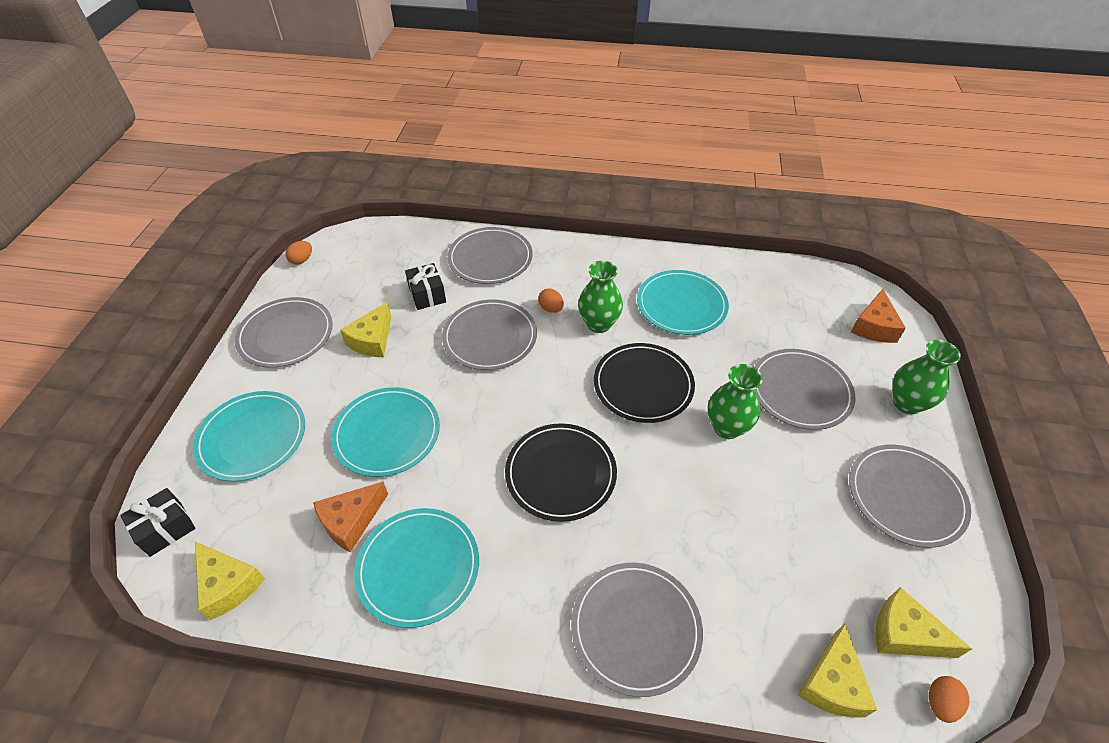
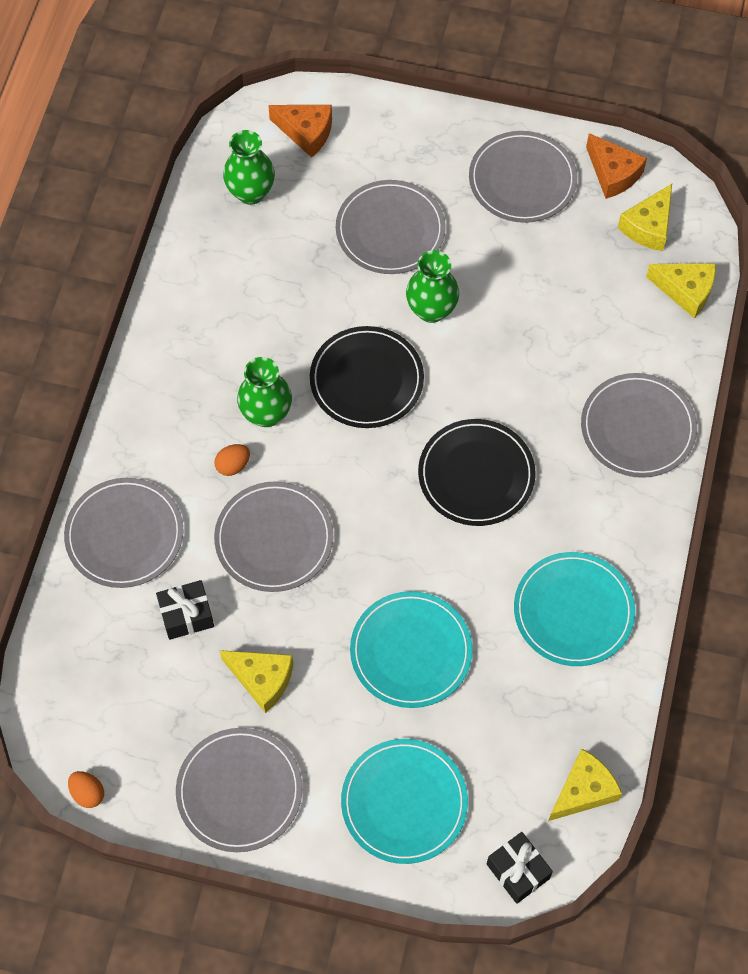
camera: 85 degrees left, 15 degrees up
(351, 521) = (519, 679): orange cheese -> orange cheese (613, 174)
(681, 305) = (246, 318): turquoise plate -> none
(907, 403) = (415, 140): green vase -> green vase (251, 192)
(940, 703) = (701, 222): orange egg -> none

